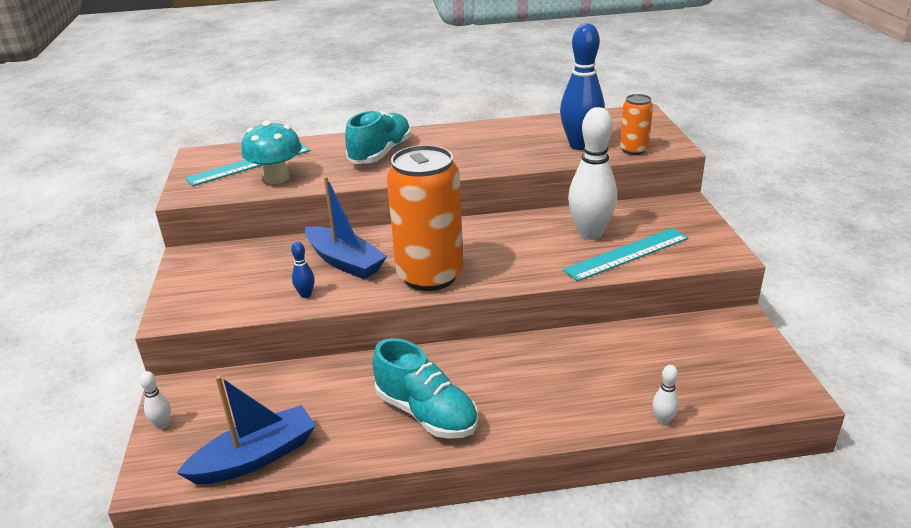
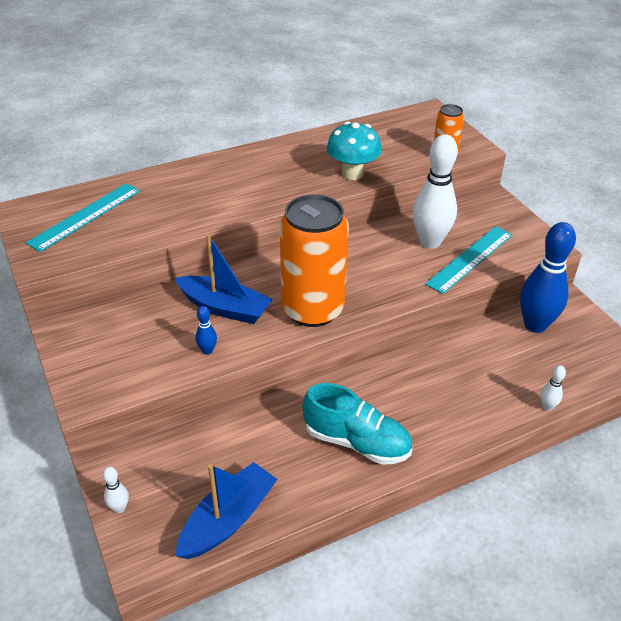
camera: 20 degrees left, 10 degrees up
(276, 178) = (125, 230): turquoise mushroom -> turquoise mushroom (352, 173)
(380, 153) = (214, 186): turquoise shoe -> none
(580, 145) = (396, 154): blue bowling pin -> blue bowling pin (535, 325)

